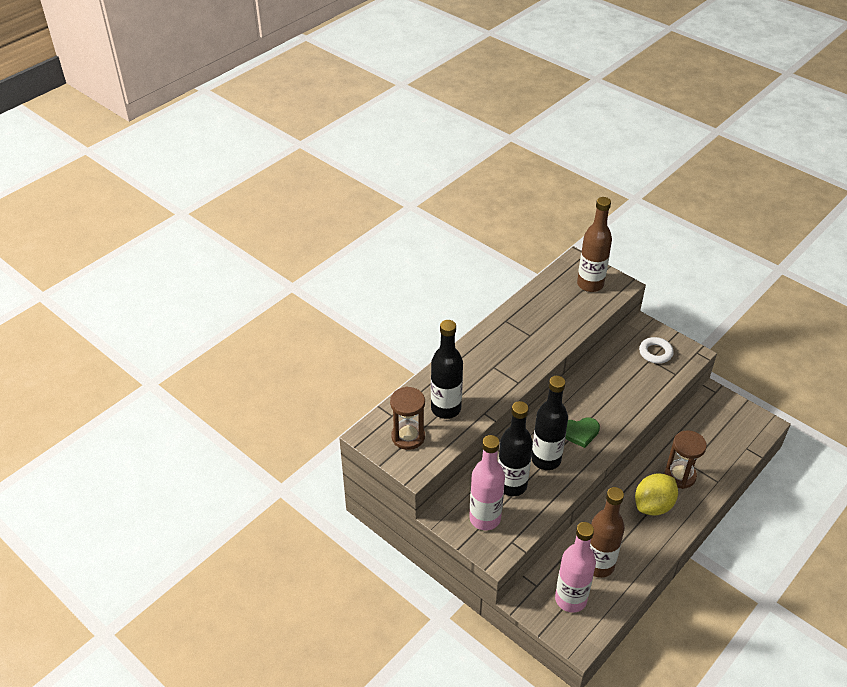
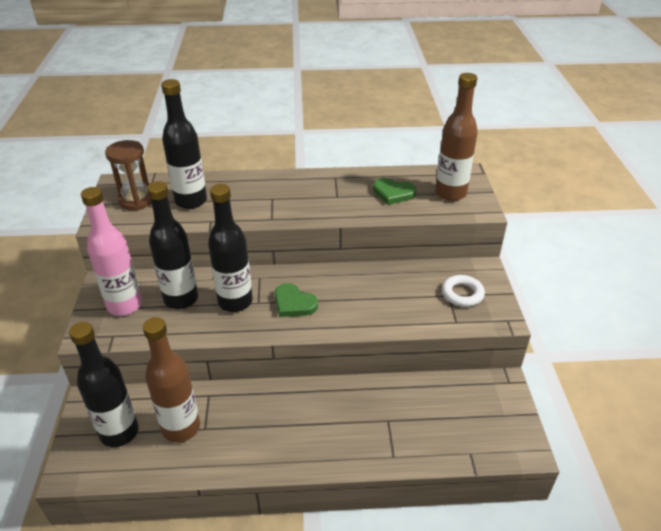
camera: 45 degrees right, 5 degrees down
(558, 308) = (393, 193): none -> green heart
(570, 599) = (119, 432): pink bottle -> black bottle
(653, 505) = (300, 423): yellow lemon -> none
(680, 476) = (363, 421): brown hourglass -> none

